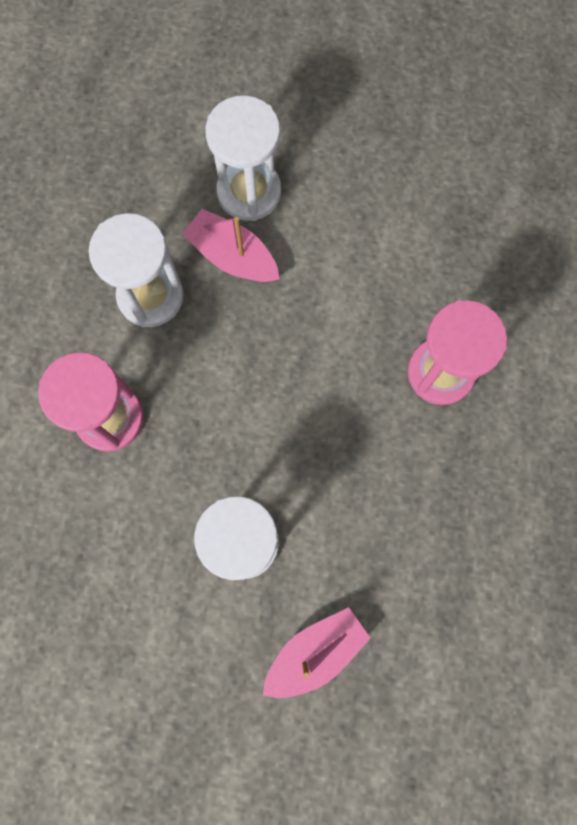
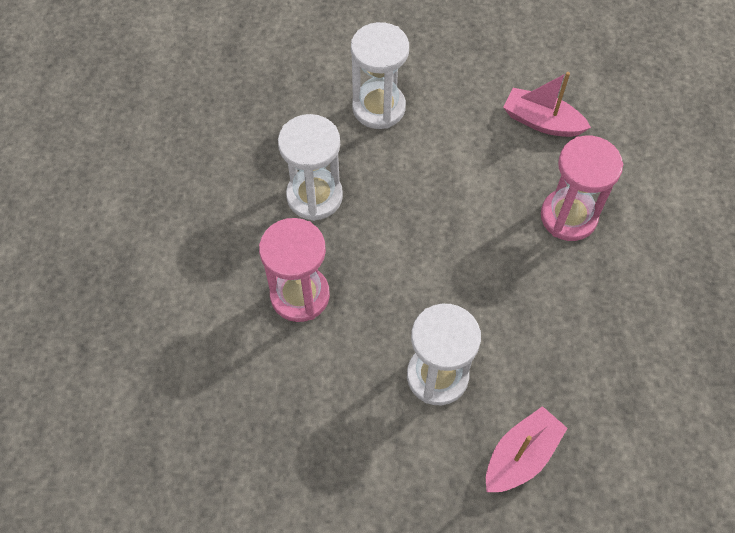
camera: 10 degrees left, 15 degrees down
(232, 256) = (376, 156): pink boat -> pink boat (541, 121)

